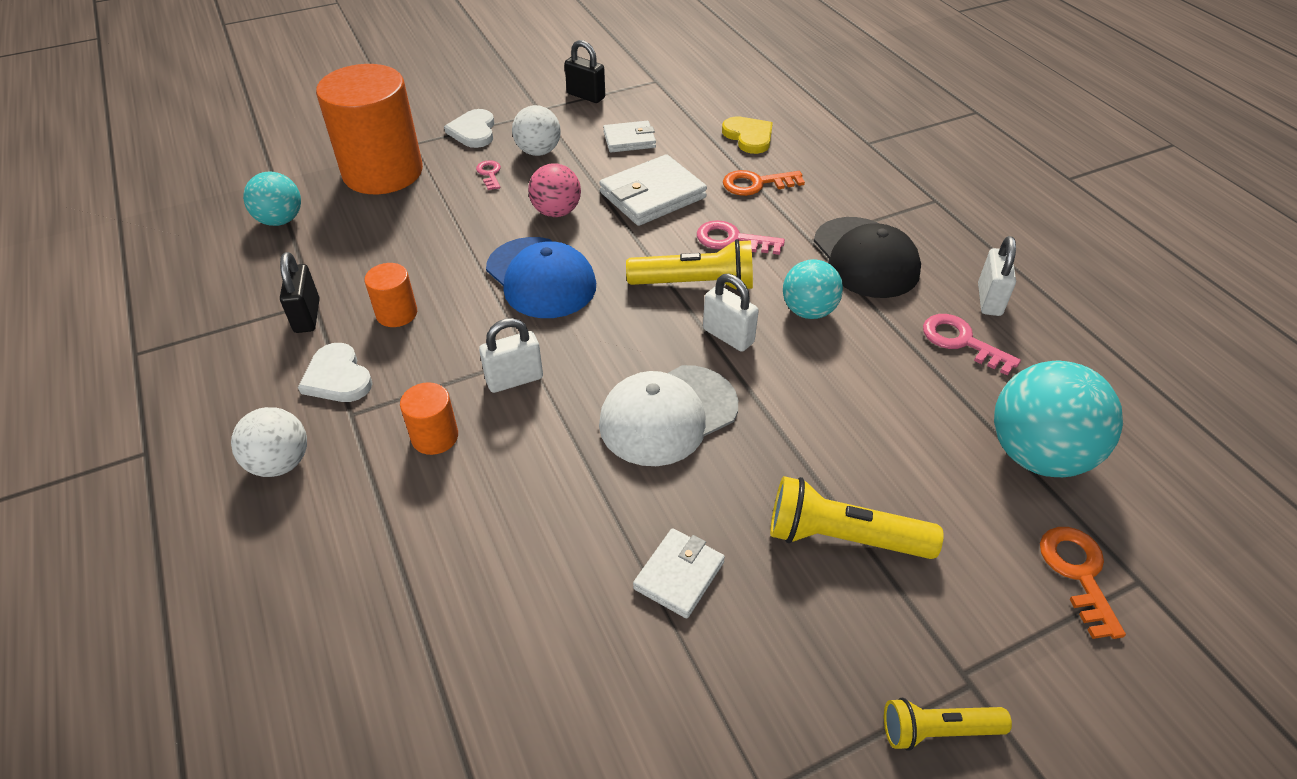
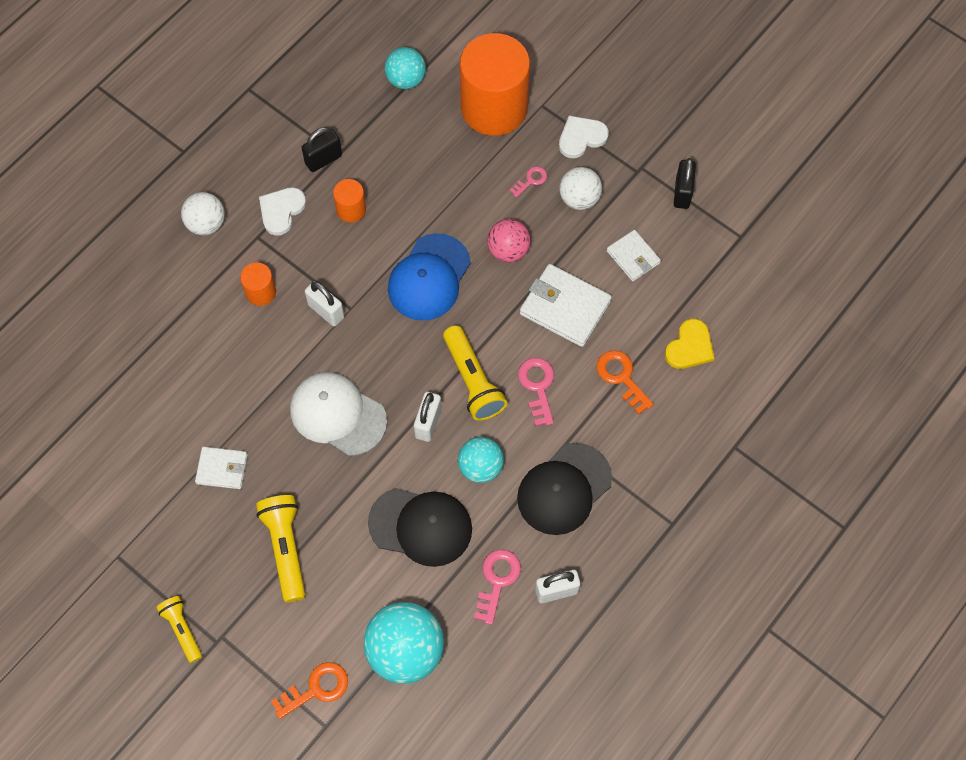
camera: 65 degrees right, 20 degrees up
(864, 385) = (421, 526): none -> black cap

